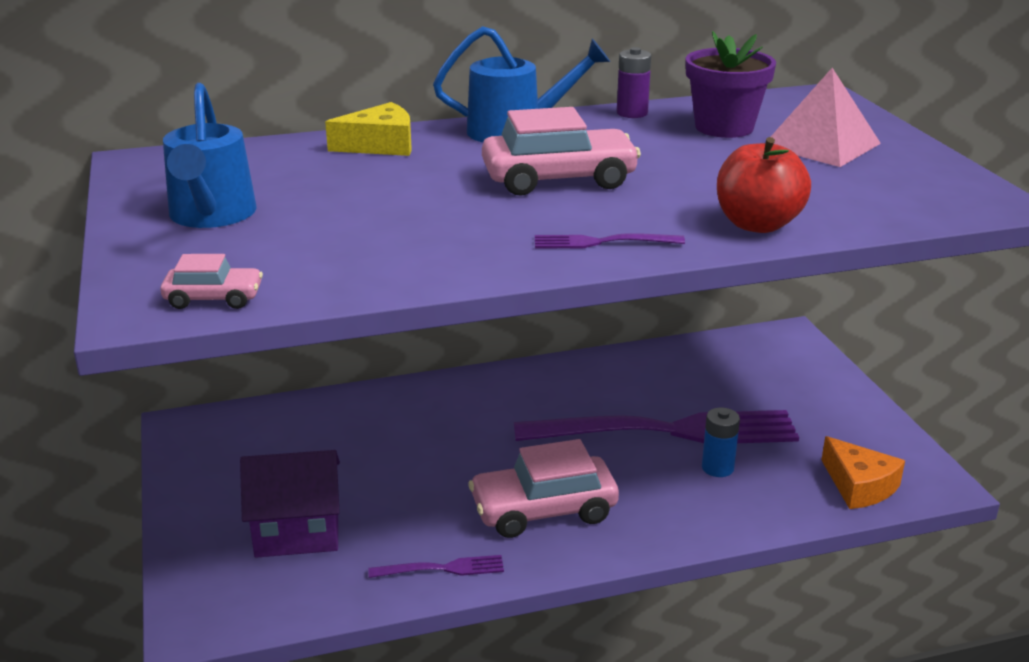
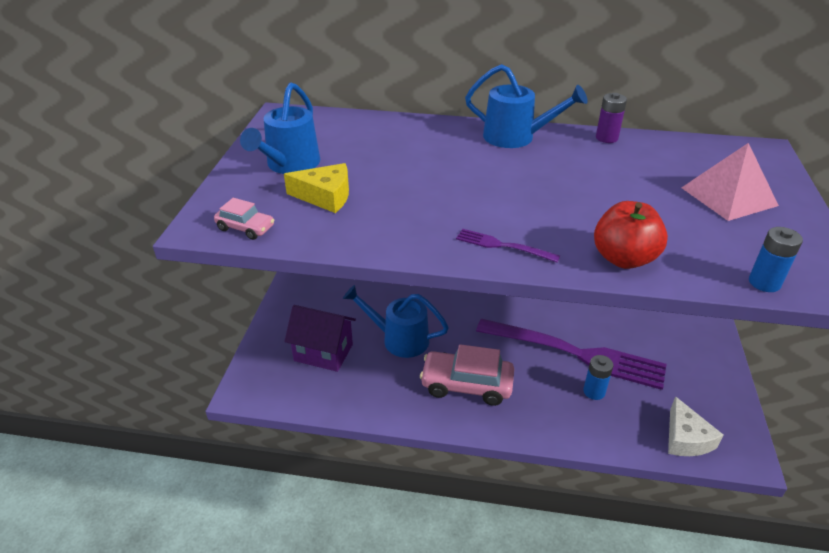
camera: 25 degrees right, 10 degrees up
(380, 145) = (423, 131): yellow cheese -> yellow cheese (325, 196)
(406, 482) = (398, 339): none -> blue watering can
(443, 568) = (387, 404): purple fork -> none
(559, 179) = (514, 184): pink car -> none
(724, 127) = (664, 164): purple flower pot -> none
(859, 486) = (686, 438): orange cheese -> white cheese
(925, 214) = (764, 283): none -> blue battery

